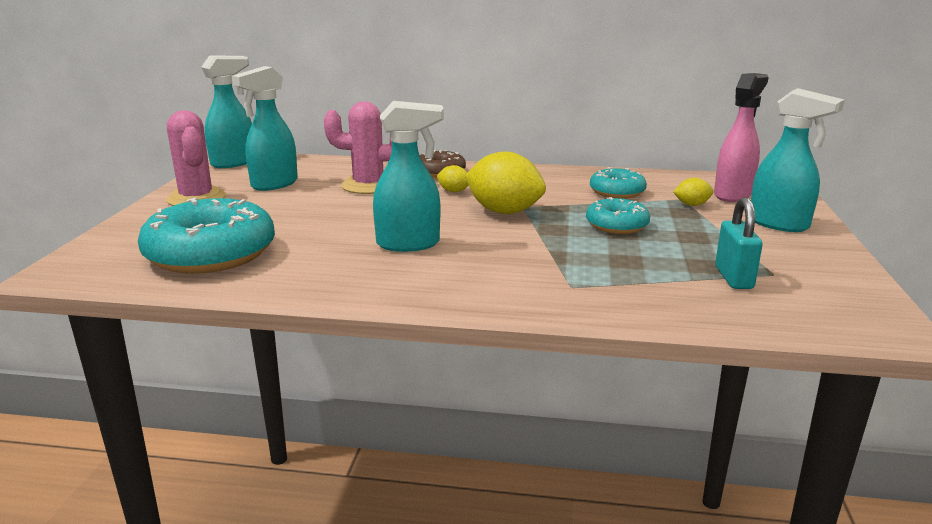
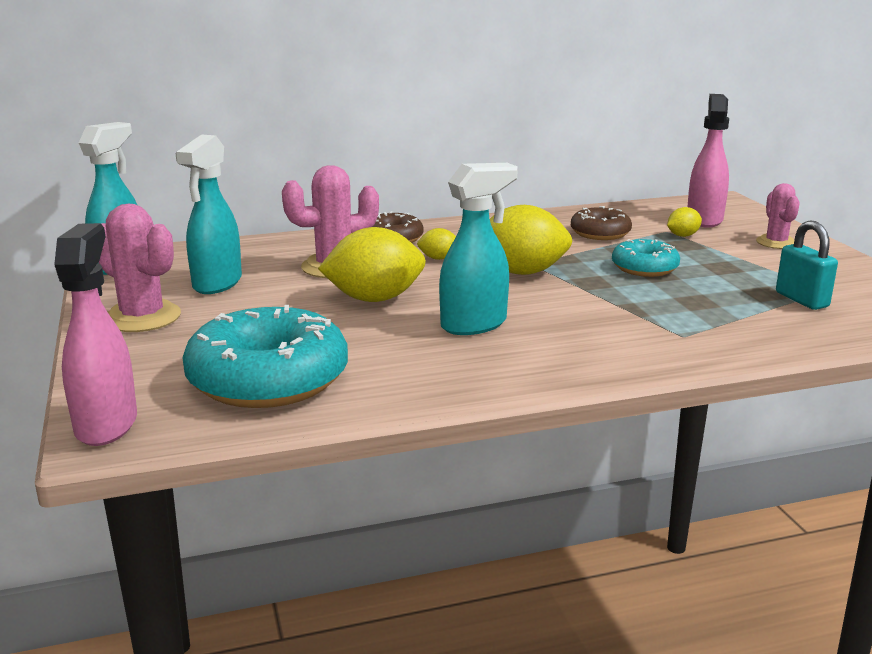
camera: 25 degrees left, 0 degrees up
(75, 262) = (107, 424): none -> pink spray bottle
(363, 212) = (374, 299): none -> yellow lemon
(617, 192) = (600, 233): turquoise donut -> brown donut
(779, 224) = (776, 242): turquoise spray bottle -> pink cactus

